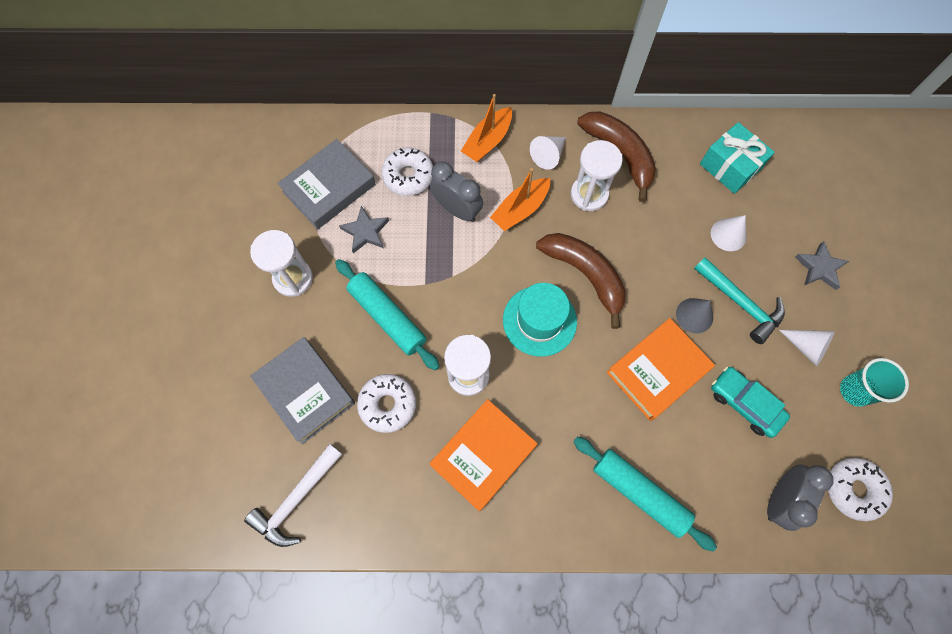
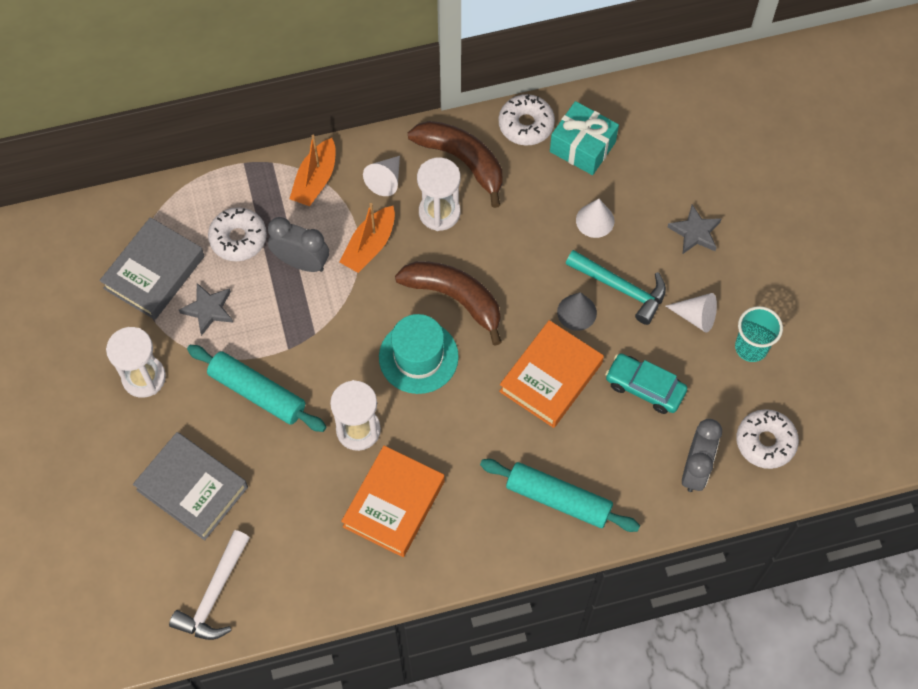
camera: 15 degrees left, 5 degrees down
(388, 404) = (282, 480): white donut -> white donut (526, 125)

